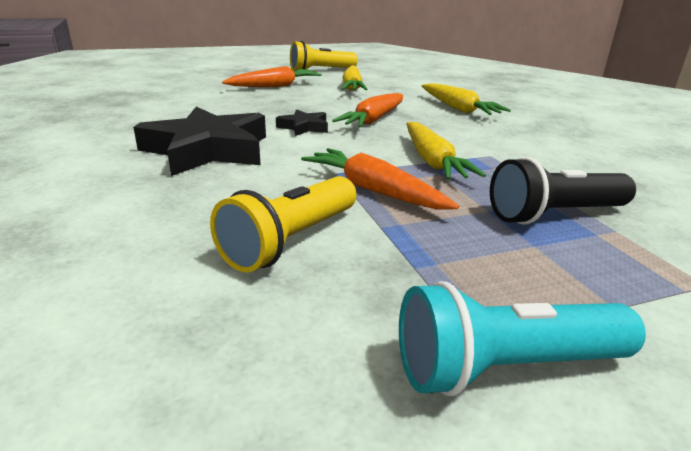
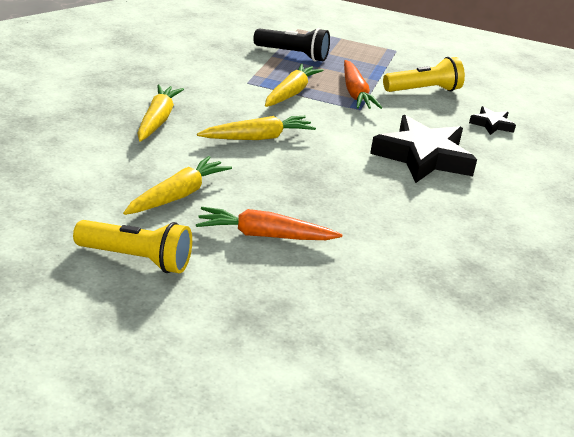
camera: 145 degrees left, 5 degrees up
(304, 127) = (327, 152): black star -> black star (491, 124)
(373, 120) = (258, 138): orange carrot -> yellow carrot
(505, 368) = (398, 45): turquoise flashlight -> none

